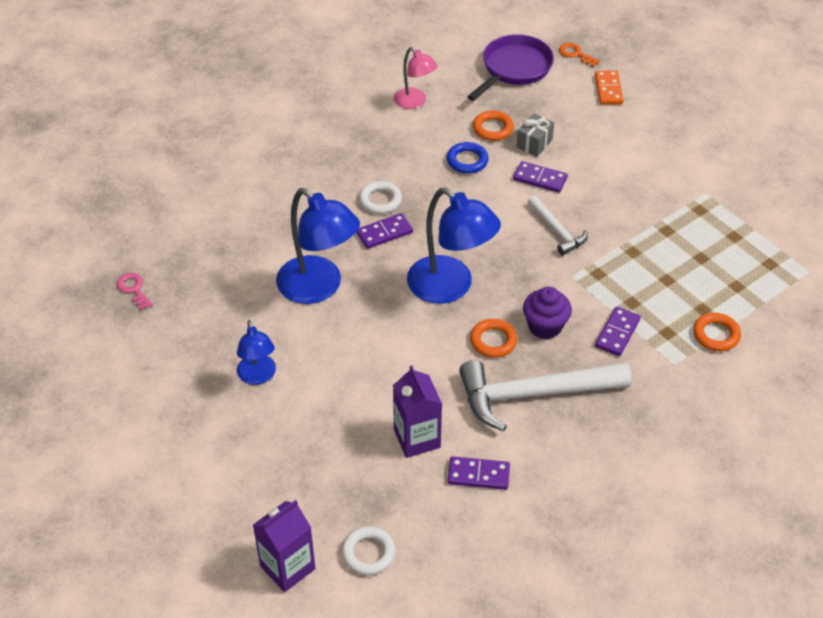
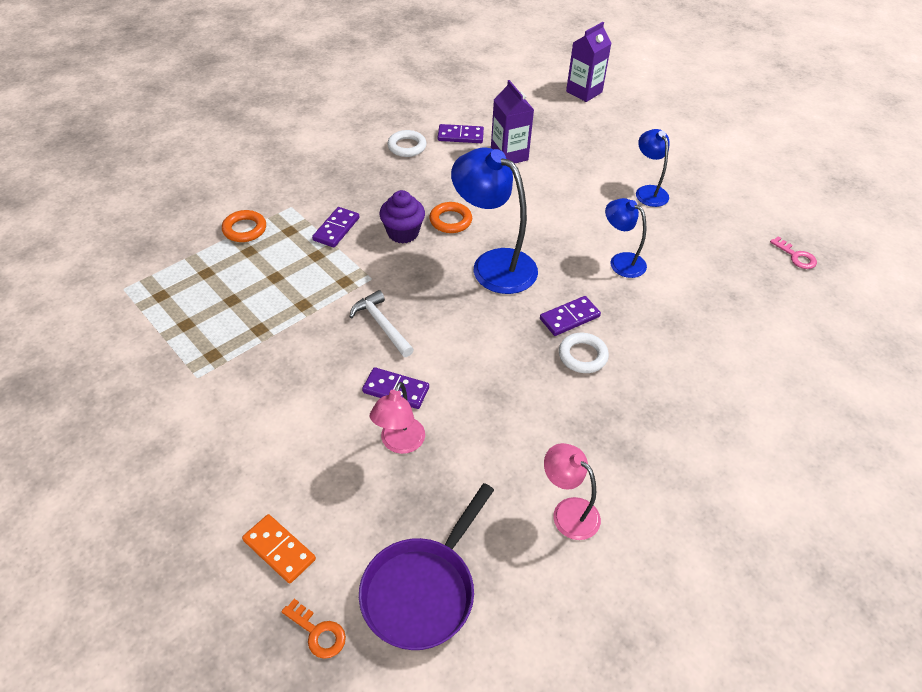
camera: 175 degrees right, 0 degrees up
(319, 288) = (621, 261): blue lamp -> blue lamp, size x0.57
(368, 553) = (532, 98): white ring -> white ring (407, 147)
(467, 161) = (486, 413): blue ring -> none
(493, 129) = (454, 466): orange ring -> none
(534, 143) = (399, 443): grey gift -> pink lamp
(534, 394) = (416, 183): white hammer -> none
(608, 89) = (279, 550): orange domino -> orange domino turned 45 degrees counterclockwise

